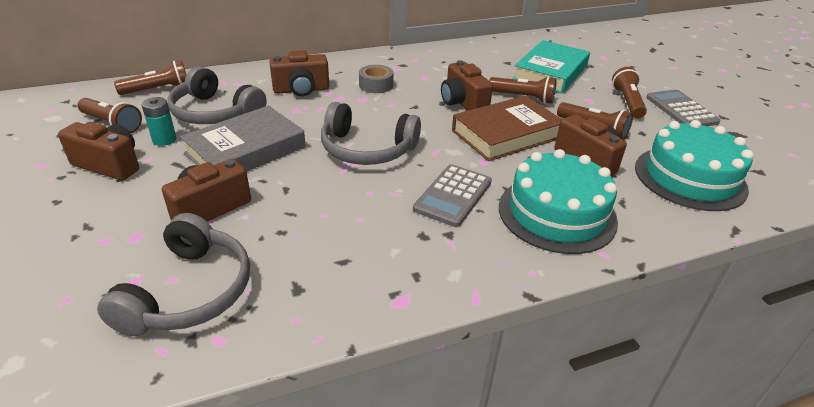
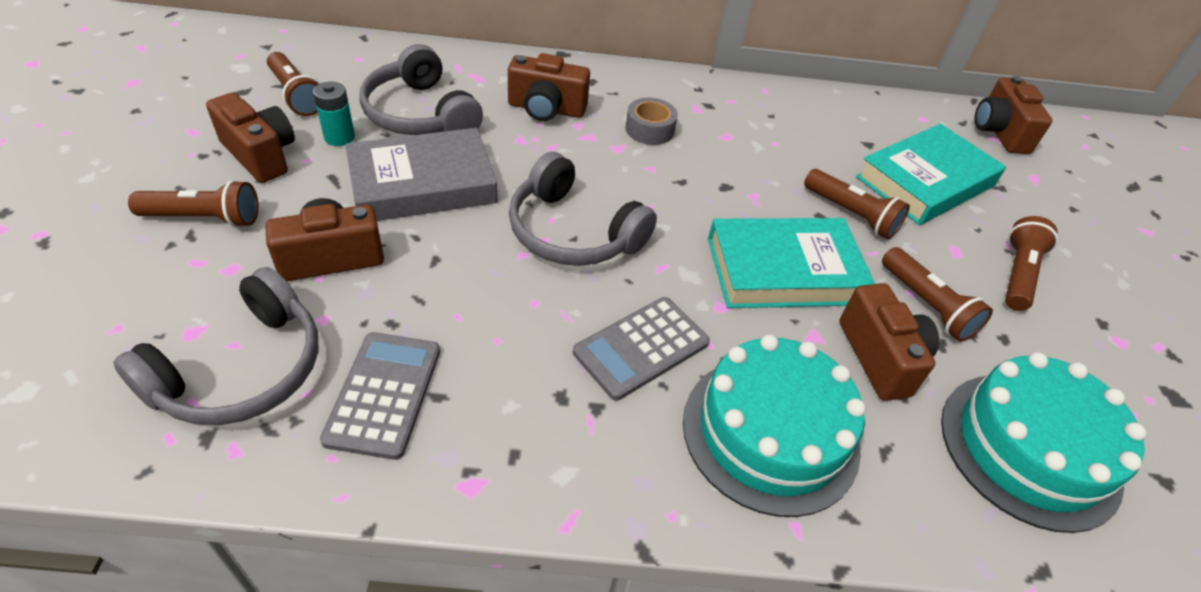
camera: 20 degrees right, 10 degrees up
(158, 90) = (375, 58): brown flashlight -> brown flashlight (204, 218)
(463, 103) = (754, 197): brown camera -> brown camera (999, 132)
(506, 134) = (784, 271): brown book -> turquoise book
(681, 110) = (1103, 318): grey calculator -> grey calculator (384, 394)

